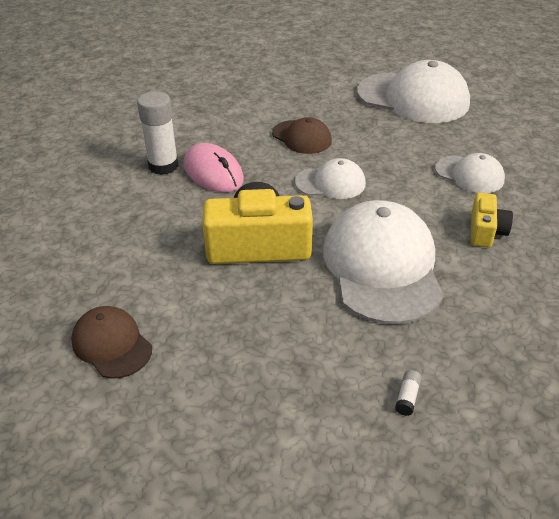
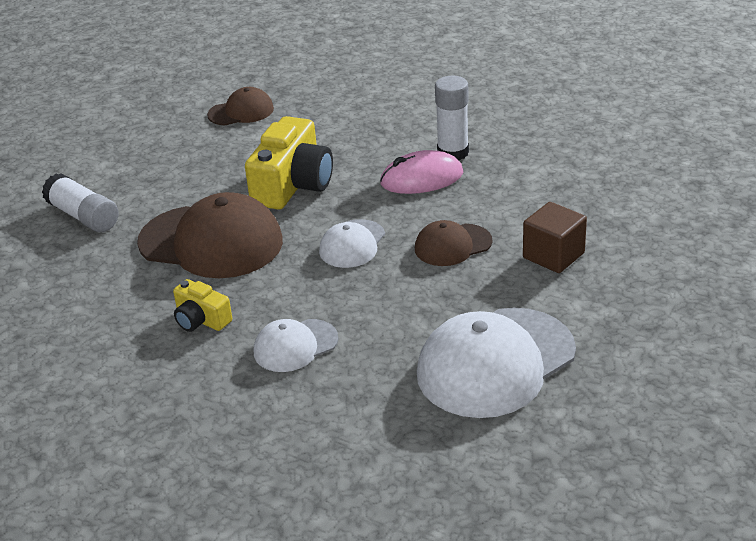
camera: 115 degrees right, 5 degrees down
(288, 98) = (553, 255): none -> brown cube
(382, 266) = (211, 242): white cap -> brown cap
(407, 397) = (83, 216): white glue stick -> white glue stick, size x2.48

